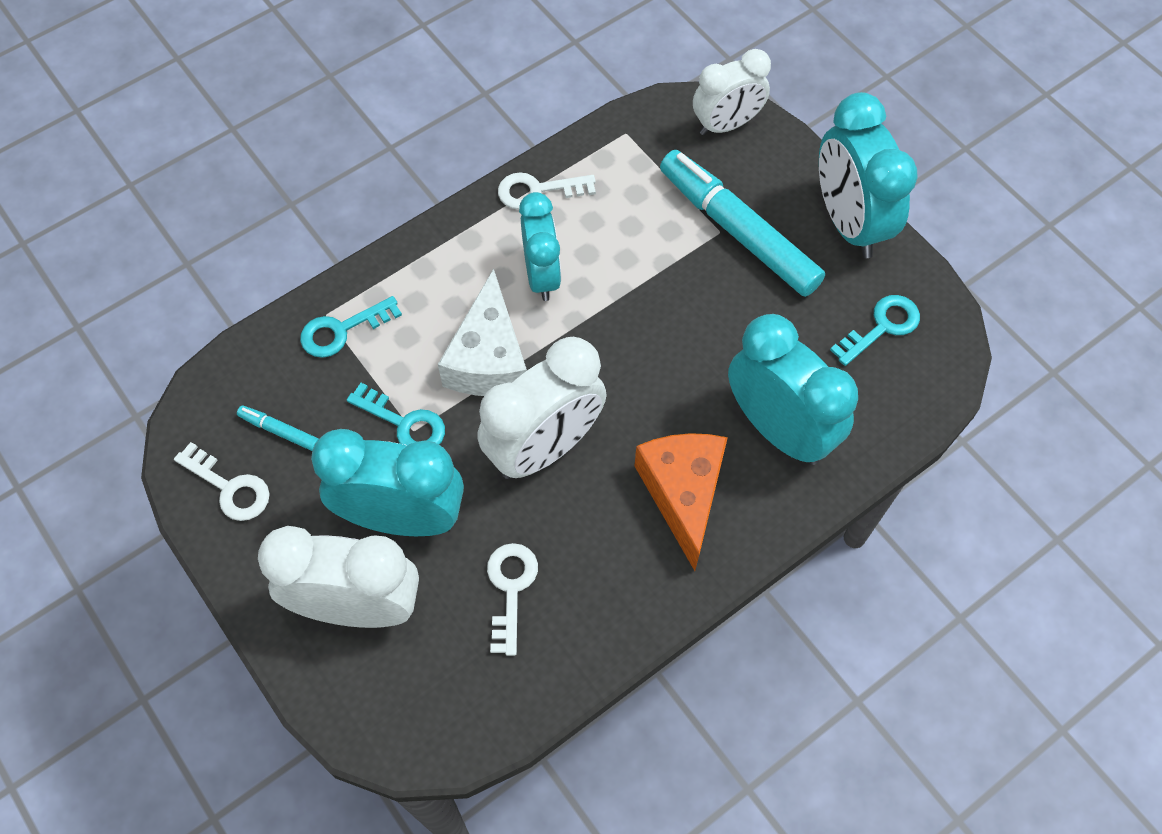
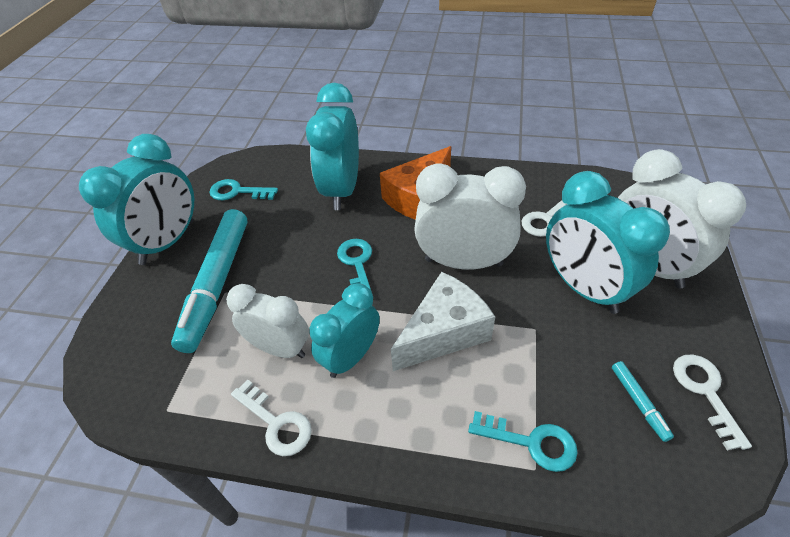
camera: 130 degrees left, 15 degrees down
(404, 423) = (537, 337): turquoise key -> turquoise key (357, 264)
(726, 124) = (114, 352): white clock -> white clock (280, 348)

